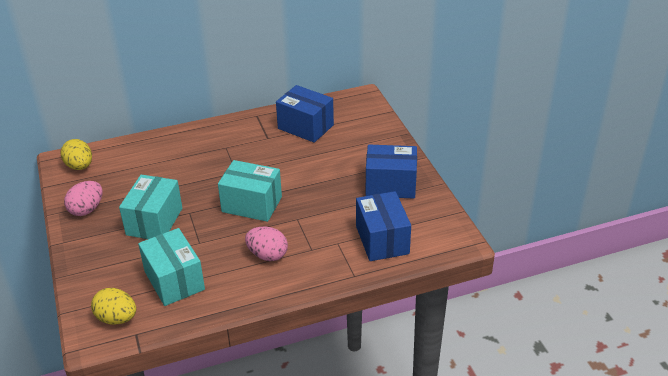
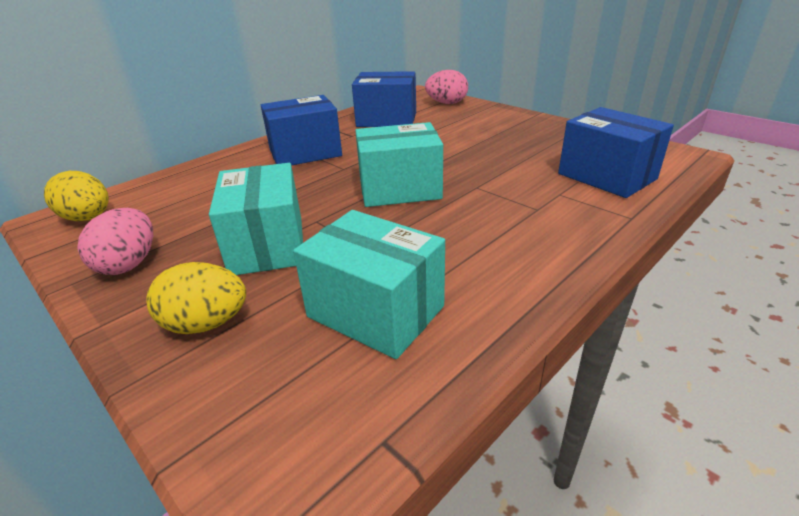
camera: 25 degrees left, 5 degrees down
(117, 318) = (313, 424): yellow egg -> yellow egg (206, 324)
(267, 255) = (488, 232): pink egg -> pink egg (446, 103)
(390, 185) = (541, 135): blue box -> blue box (305, 153)

